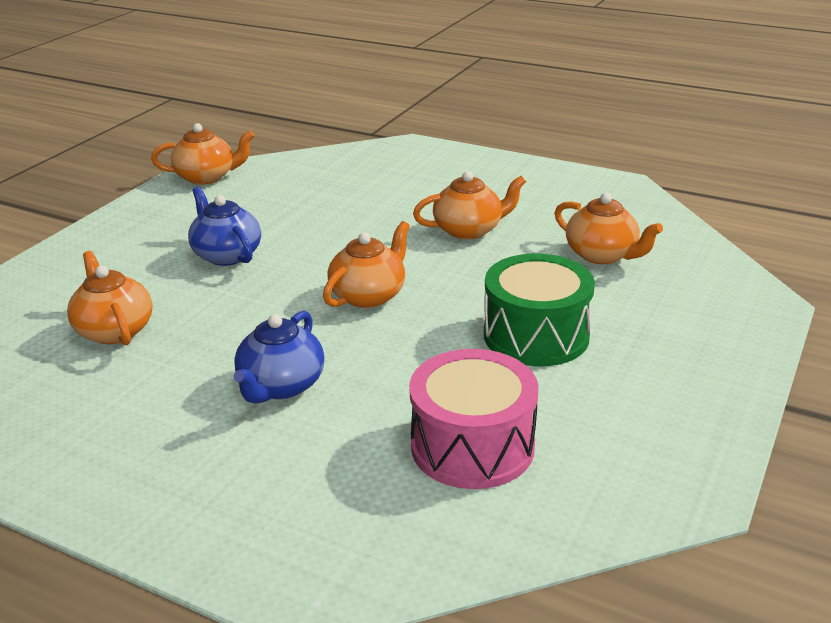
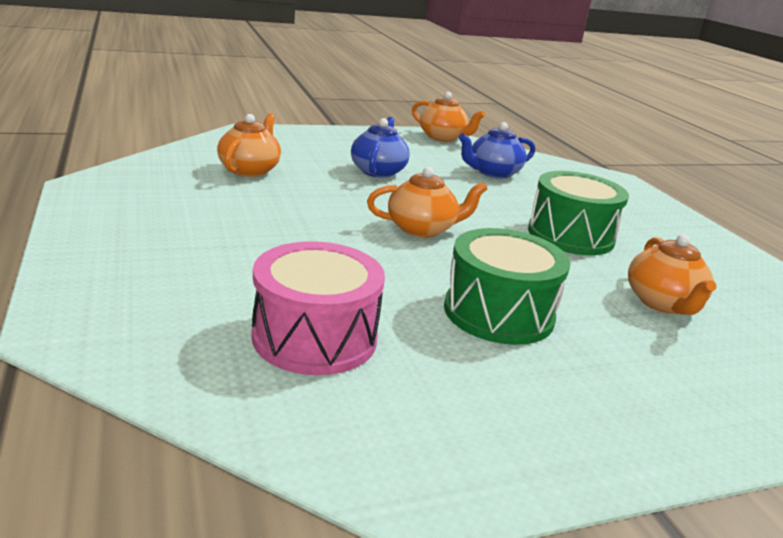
camera: 40 degrees right, 5 degrees down
(281, 386) = (274, 237): blue teapot -> blue teapot (493, 173)
(469, 230) = (570, 235): orange teapot -> green drum

